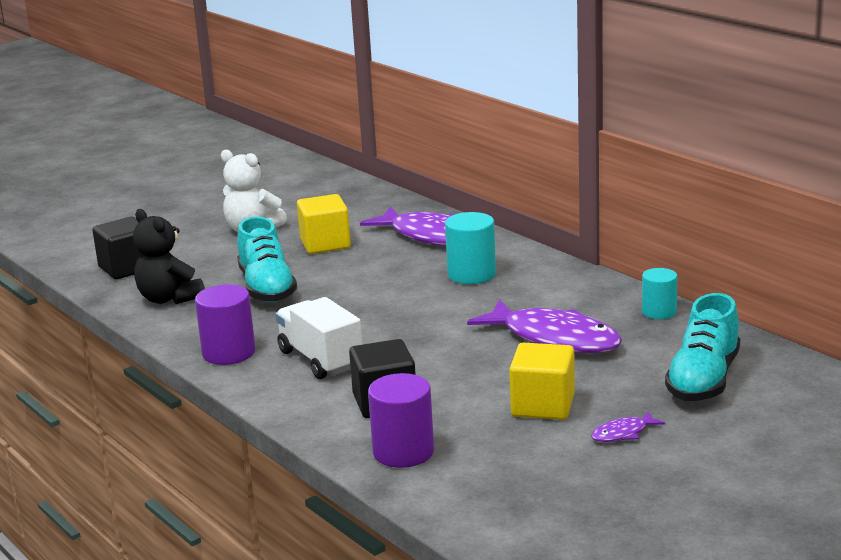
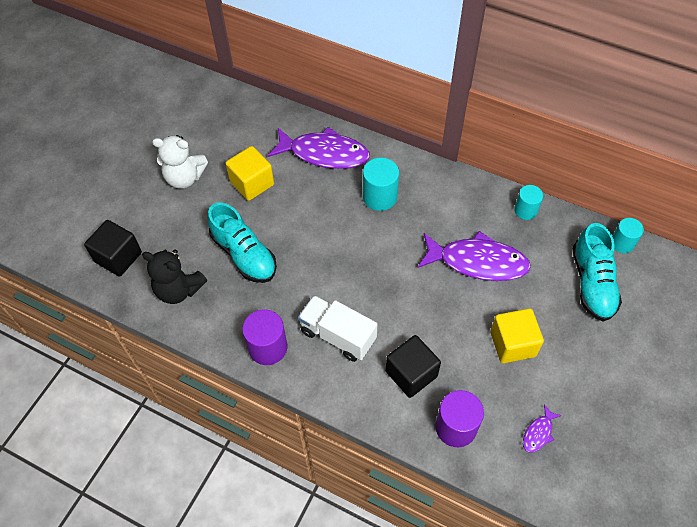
camera: 25 degrees left, 35 degrees up
(623, 433) = (576, 359): purple fish -> purple fish (538, 433)
(778, 357) = (622, 243): none -> turquoise cylinder

